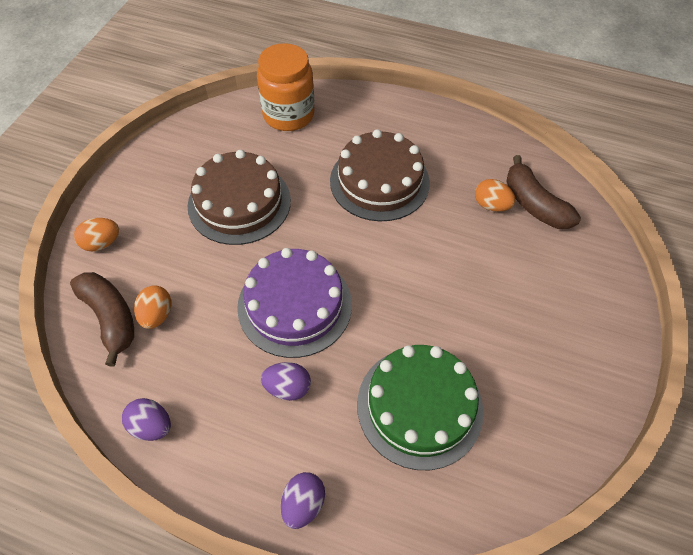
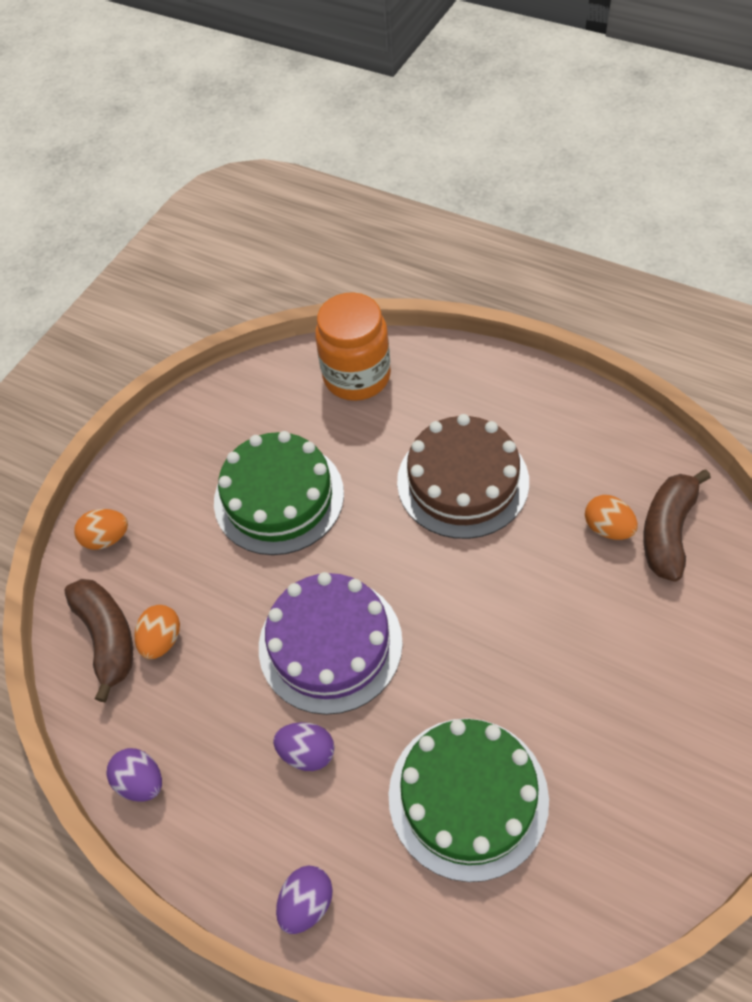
camera: 15 degrees right, 0 degrees up
(239, 203) = (279, 497): brown cake -> green cake
(534, 204) = (667, 531): brown banana -> brown banana turned 45 degrees clockwise

